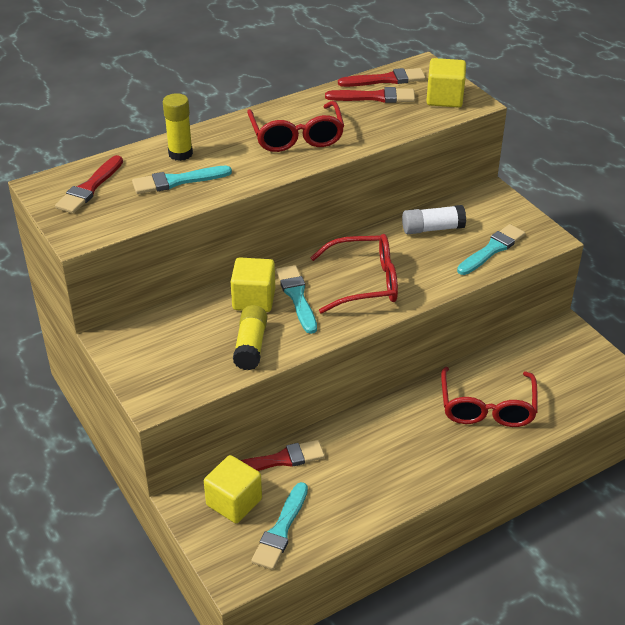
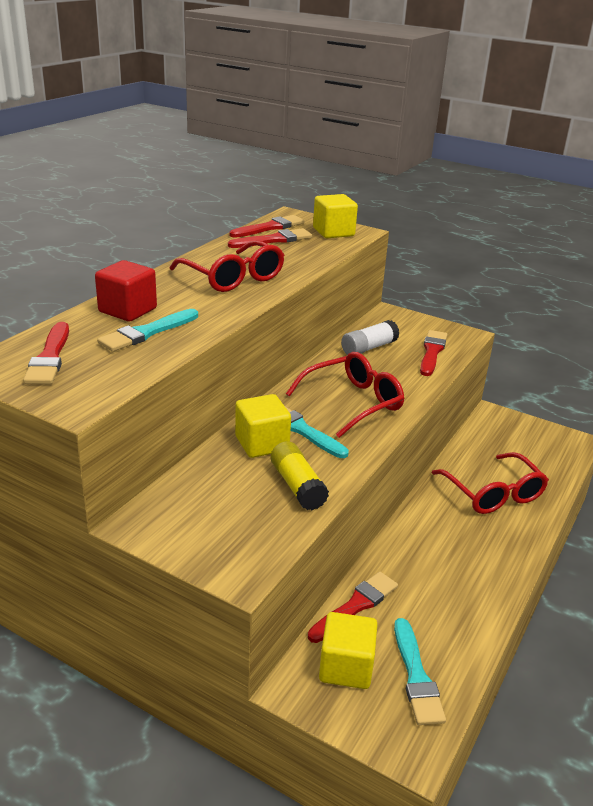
camera: 30 degrees left, 10 degrees down
(180, 154) = (127, 310): yellow glue stick -> red cube
(492, 249) = (432, 352): turquoise brush -> red brush

